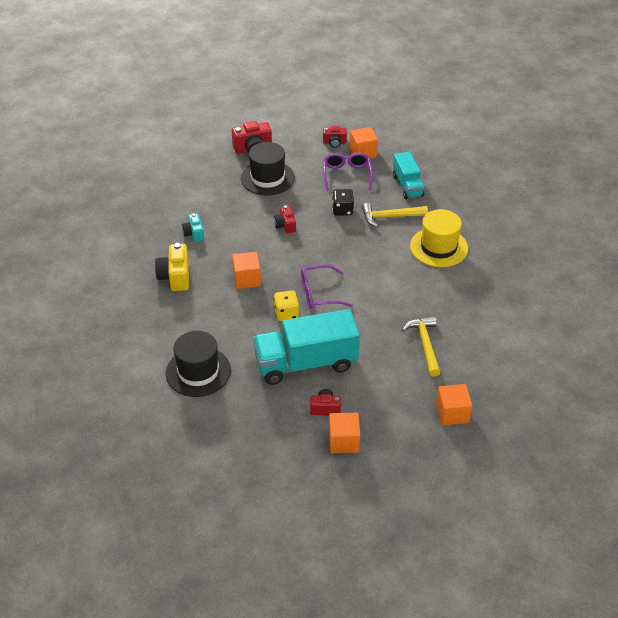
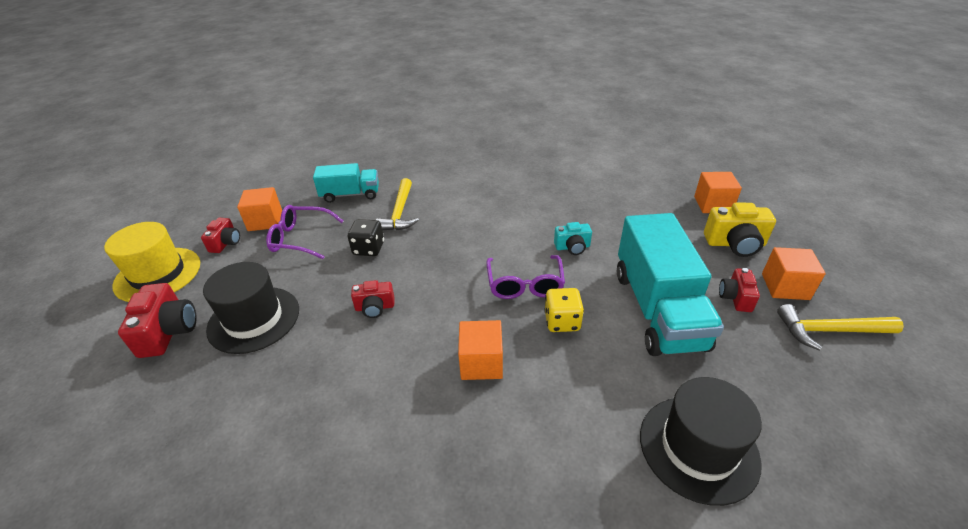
camera: 80 degrees left, 5 degrees down
(175, 277) = (453, 475): yellow camera -> yellow camera (735, 244)
(194, 233) = (343, 435): turquoise camera -> turquoise camera (572, 247)
(425, 344) = (615, 210): yellow hammer -> yellow hammer (829, 330)
(438, 247) = (464, 185): yellow hat -> yellow hat (158, 274)

